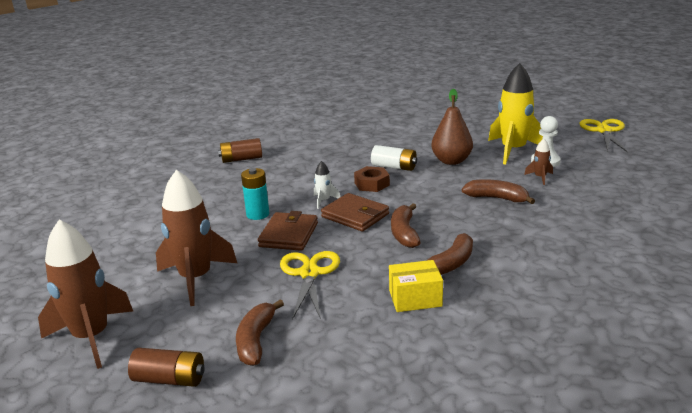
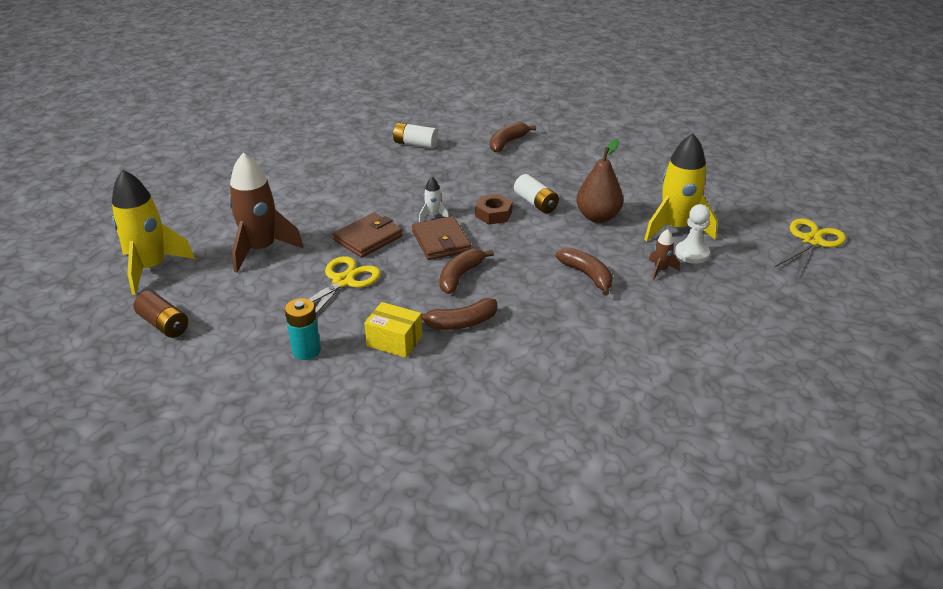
camera: 30 degrees right, 10 degrees up
(91, 337) = (151, 268): brown rocket -> yellow rocket
(241, 159) = (415, 144): brown battery -> white battery
(256, 340) = (245, 321): brown banana -> brown banana (507, 142)
(258, 214) = (366, 208): turquoise battery -> turquoise battery (306, 350)

